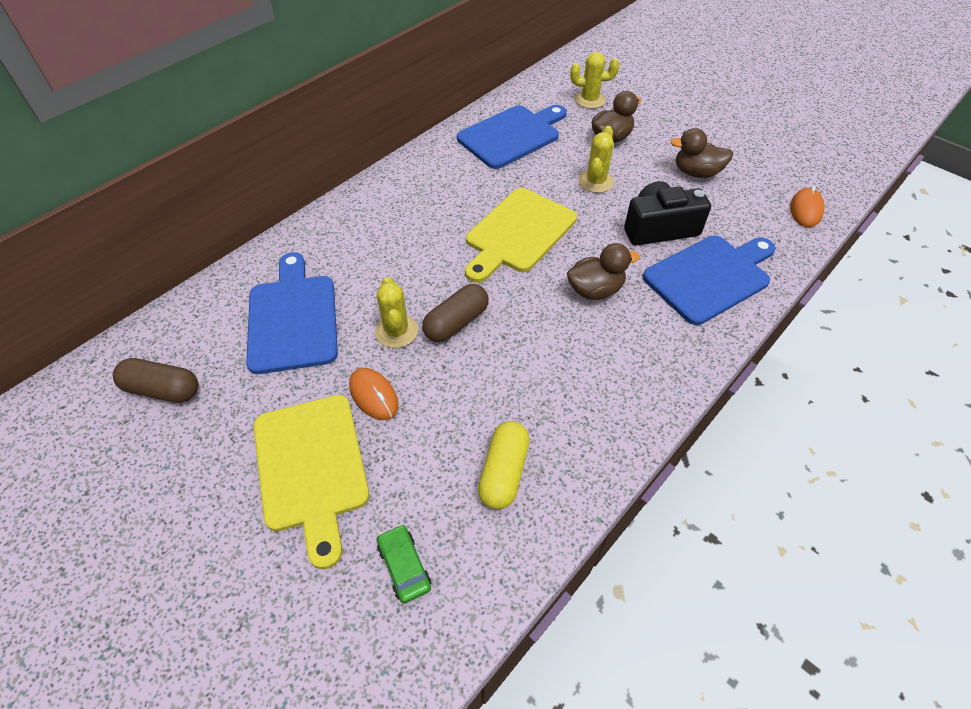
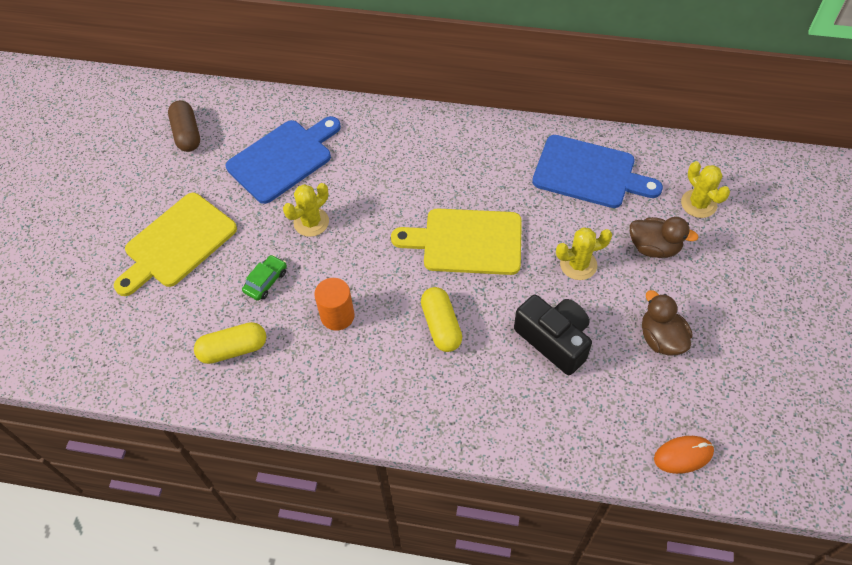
camera: 60 degrees right, 5 degrees up
(373, 395) = (249, 242): orange mouse -> none
(404, 566) = (138, 331): green car -> green car (266, 281)
(456, 323) = (343, 252): brown capsule -> none
(528, 361) = (337, 316): none -> orange cylinder
(595, 290) = (441, 326): brown duck -> yellow capsule
(710, 277) = (520, 404): blue cutting board -> none

